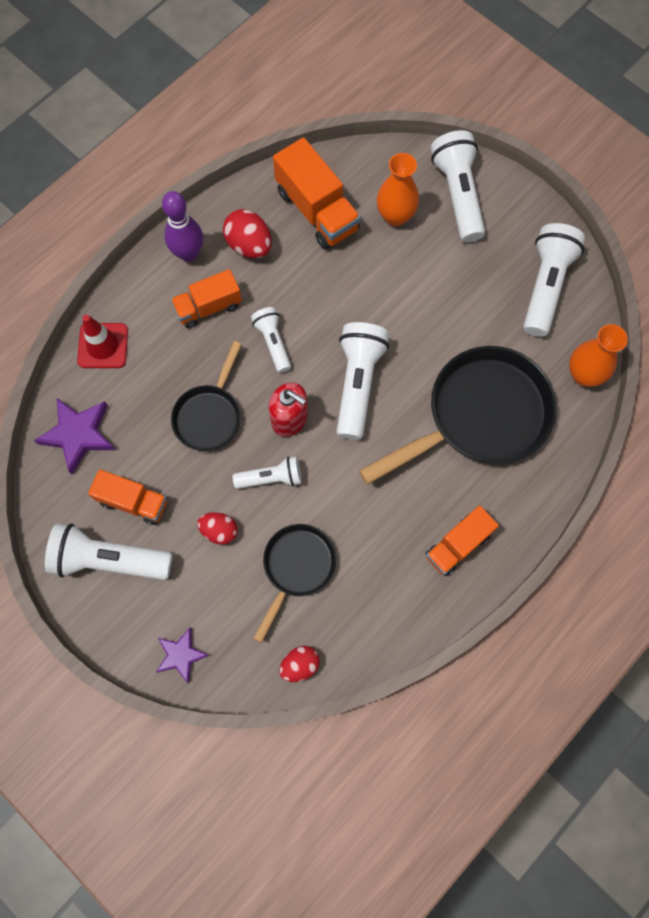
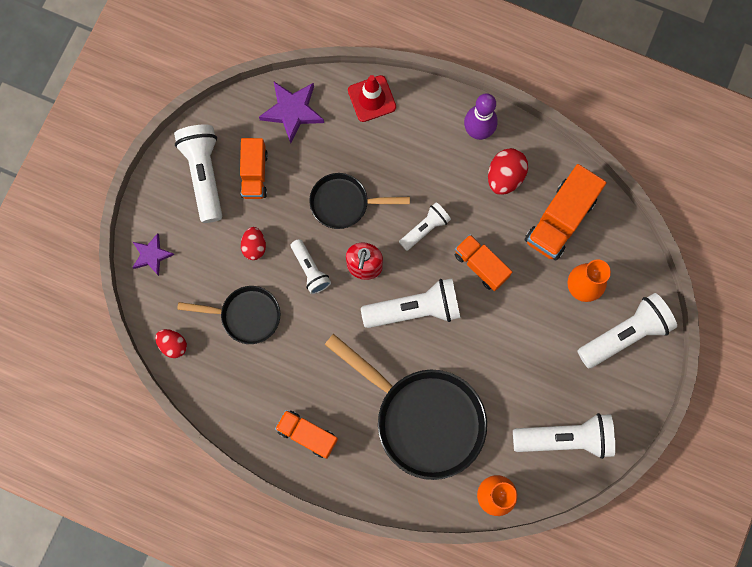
camera: 70 degrees right, 5 degrees up
(208, 307) = (436, 166): orange truck -> orange truck (481, 265)

